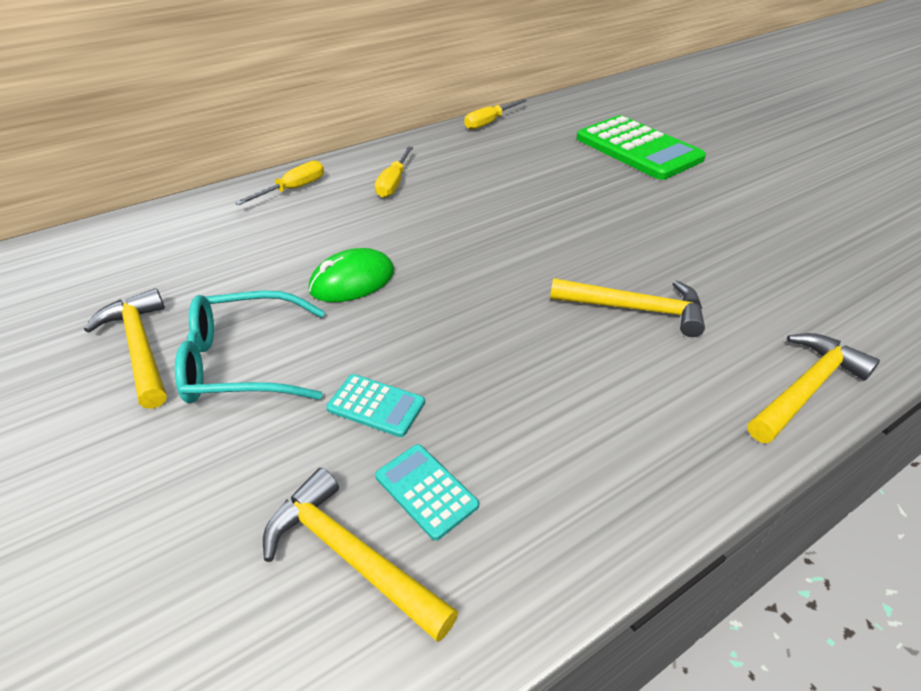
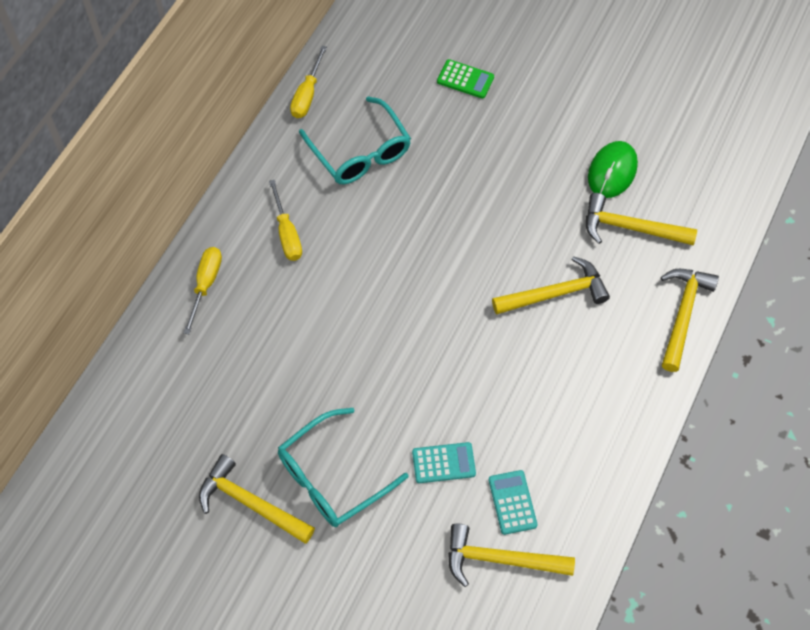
camera: 30 degrees left, 20 degrees up
(352, 281) = (344, 366): green mouse -> green mouse (612, 171)
(426, 491) = (512, 502): turquoise calculator -> turquoise calculator turned 60 degrees clockwise
(505, 160) = (360, 152): none -> turquoise glasses
(638, 149) = (465, 79): green calculator -> green calculator, size x0.46
(764, 289) = (630, 228): none -> yellow hammer

